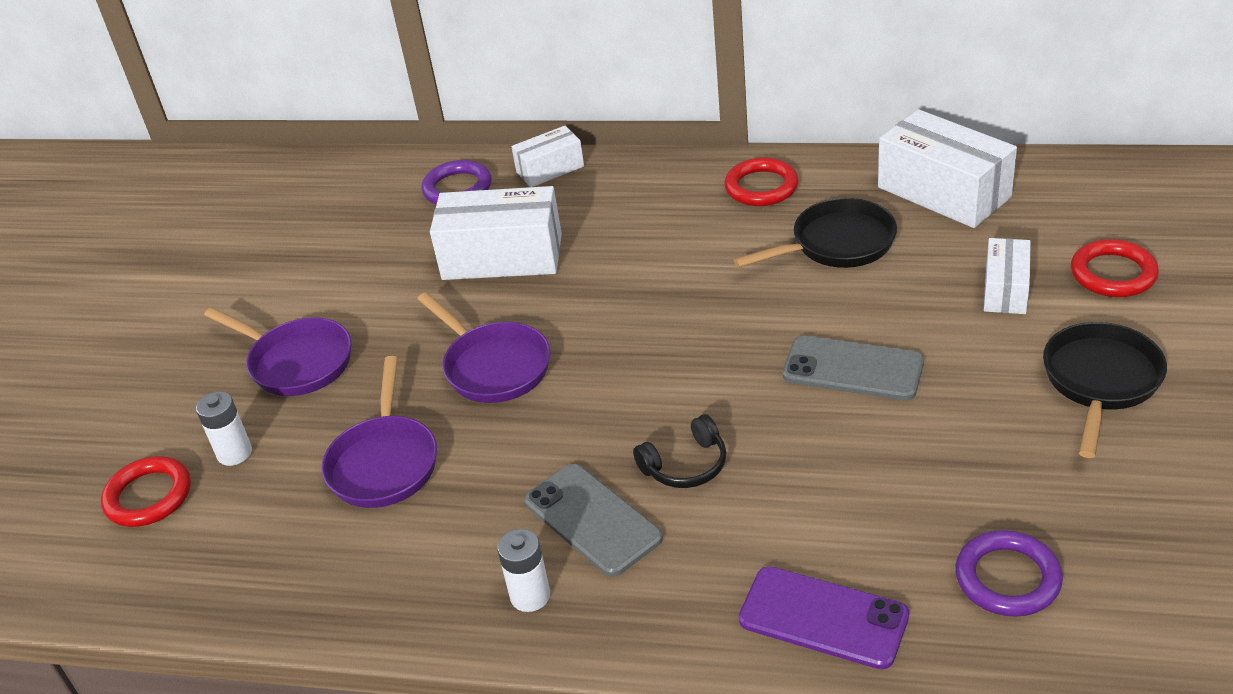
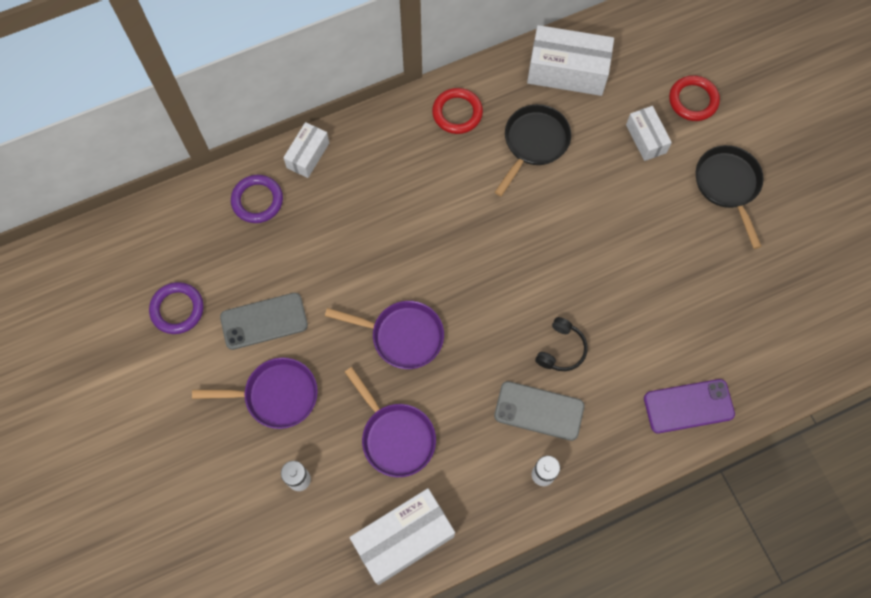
camera: 40 degrees left, 30 degrees up
(148, 496) = (274, 536): red ring -> none
(502, 257) = (338, 247): white box -> white box (403, 539)
(853, 368) = (602, 237): grey phone -> grey phone (264, 321)
(1007, 578) = (754, 336): purple ring -> purple ring (177, 309)

